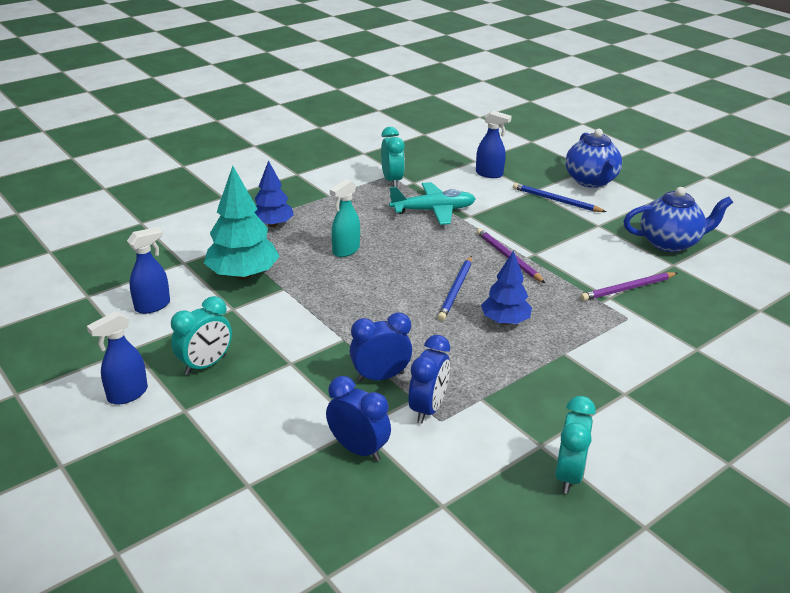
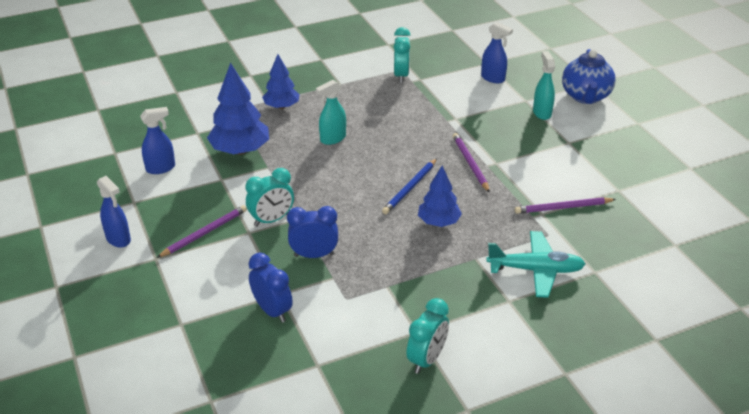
camera: 15 degrees right, 5 degrees up
(127, 394) = (118, 239): blue spray bottle -> blue spray bottle turned 105 degrees counterclockwise
(205, 365) = (183, 224): turquoise clock -> turquoise clock (271, 220)
(236, 371) = (204, 233): none -> purple pencil
(243, 275) = (240, 150): turquoise tree -> blue tree
(428, 408) = (340, 287): blue clock -> none
(433, 210) = (425, 110): turquoise plane -> turquoise plane (536, 270)
(556, 200) = (542, 113): blue pencil -> turquoise spray bottle
(670, 243) = (627, 168): blue teapot -> none

